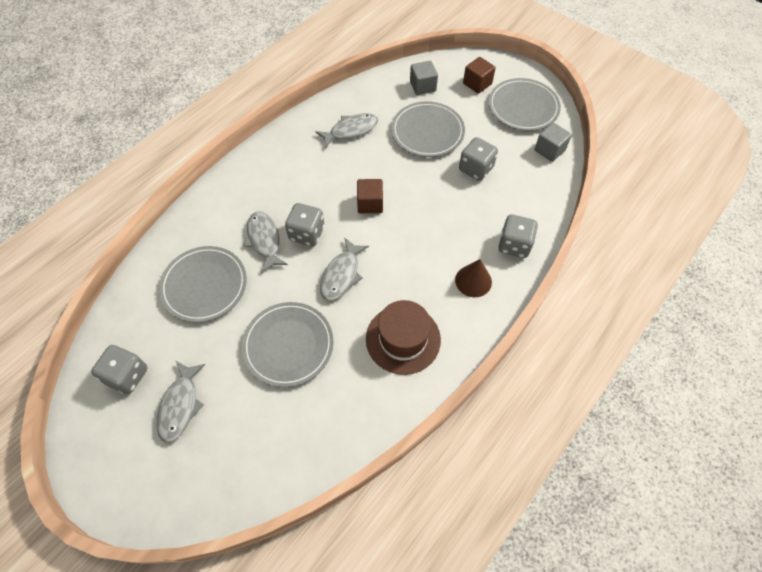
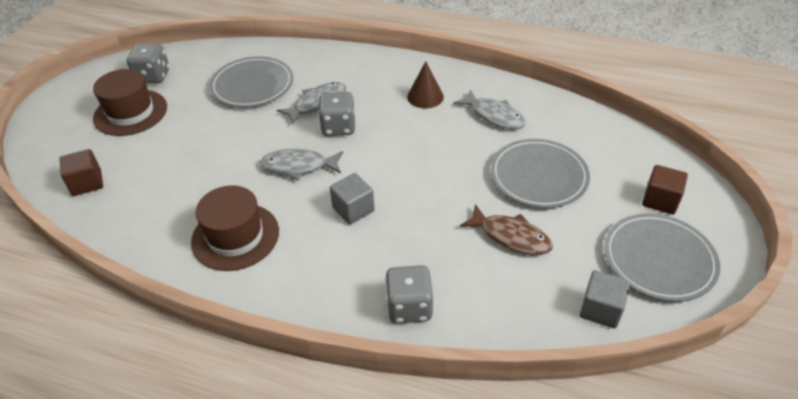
camera: 70 degrees right, 15 degrees down
(180, 405) = (130, 112): grey fish -> brown hat
(288, 345) = (205, 155): grey plate -> none
(370, 203) = (401, 160): brown cube -> brown cube (87, 183)
(423, 86) = (609, 152): grey cube -> grey cube (353, 209)
(473, 281) = (335, 278): brown cone -> brown cone (425, 96)
(476, 169) = (511, 236): grey dice -> brown fish

